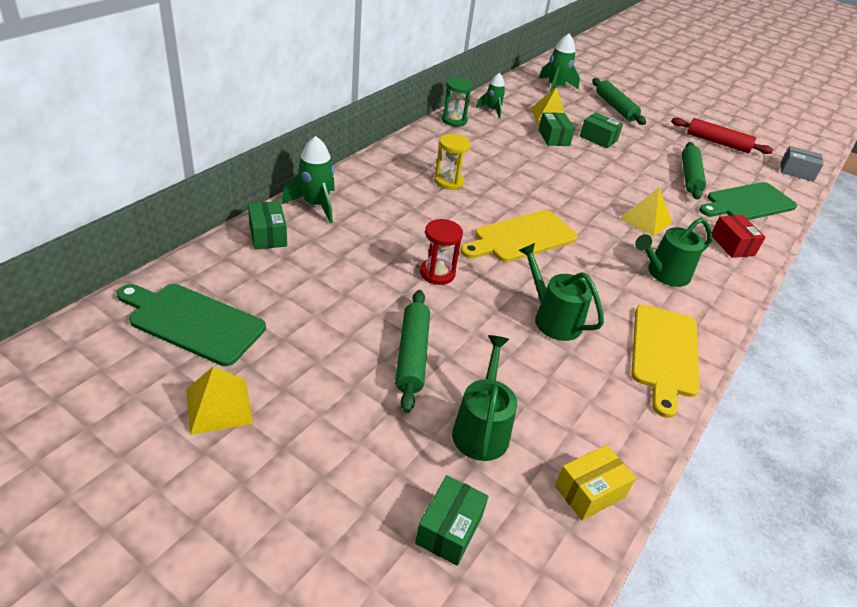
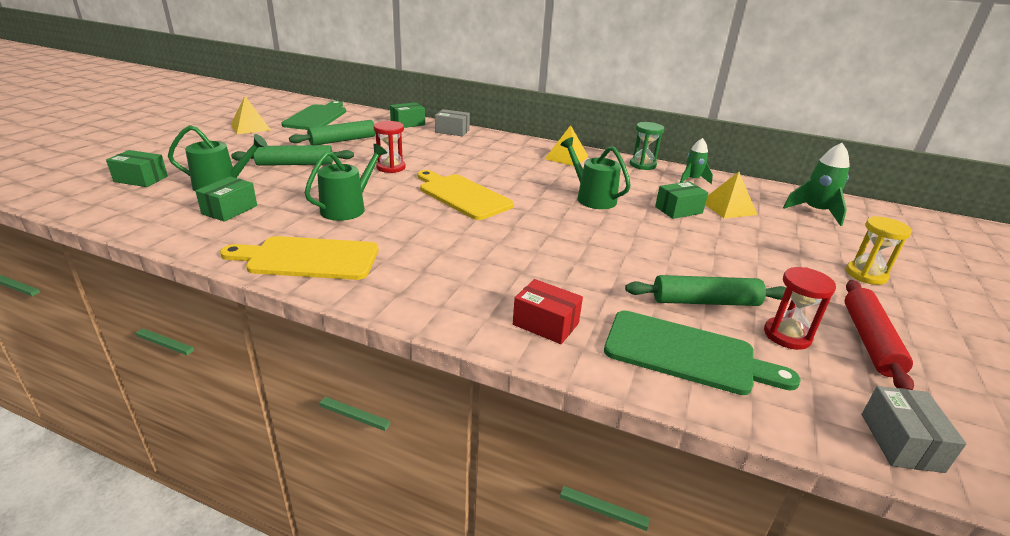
camera: 80 degrees right, 10 degrees down
(315, 205) = (452, 131): green rocket -> grey box
(449, 181) = (527, 166): yellow hourglass -> yellow hourglass (866, 275)
(589, 492) = (151, 220): yellow box -> none
(598, 139) = (717, 236): green box -> green box (230, 210)
(615, 107) = (833, 251): green rolling pin -> green rolling pin (343, 140)
(645, 220) = (551, 260): yellow pyramid -> yellow pyramid (566, 157)
(664, 274) = (446, 266): green watering can -> green watering can (592, 198)
(719, 164) = (787, 335): none -> red hourglass
(732, 245) = (545, 324): red box -> red box turned 60 degrees clockwise
(748, 203) = (686, 353): green cutting board -> green cutting board turned 150 degrees clockwise

